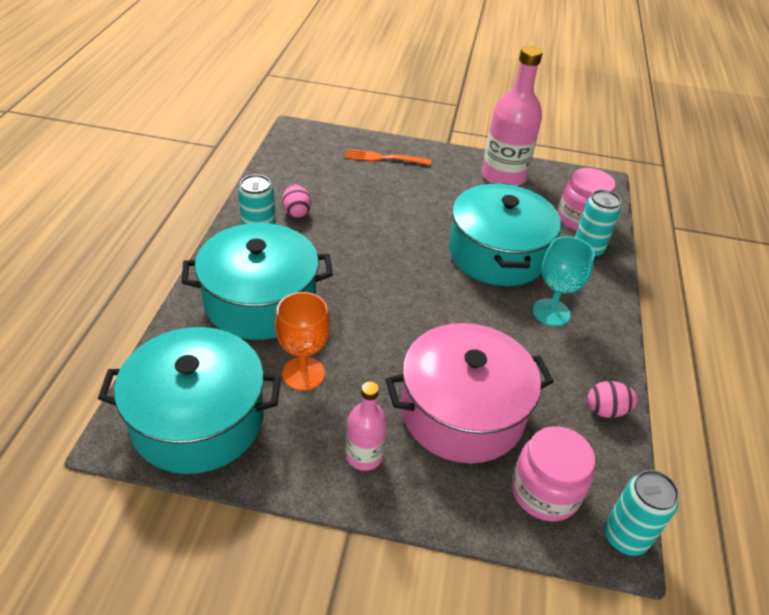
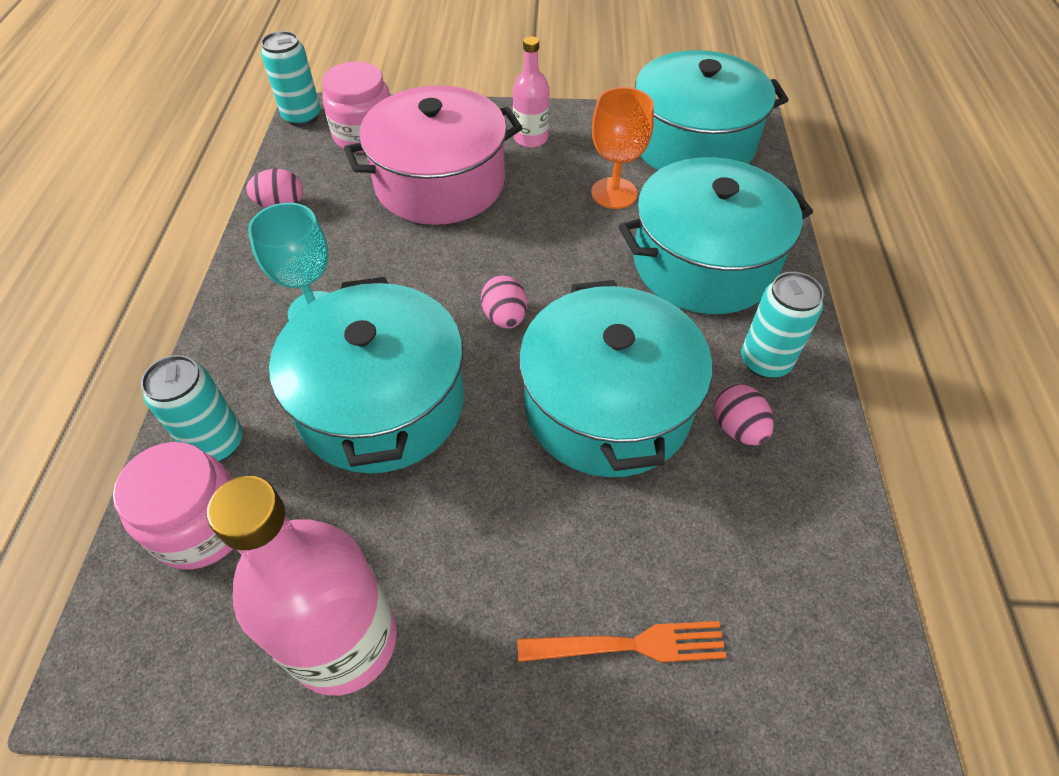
camera: 175 degrees right, 10 degrees up
(365, 232) = (607, 406): none -> turquoise pot
(417, 288) = (505, 317): none -> pink egg

